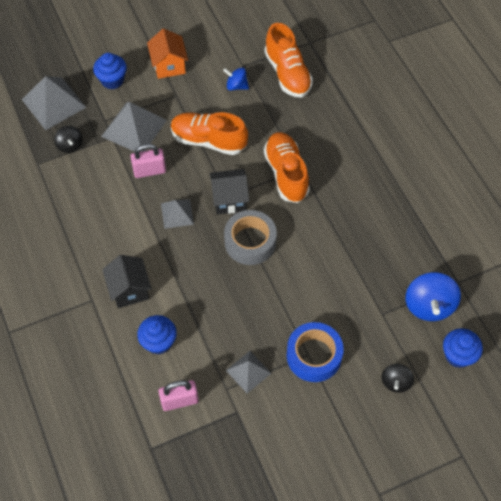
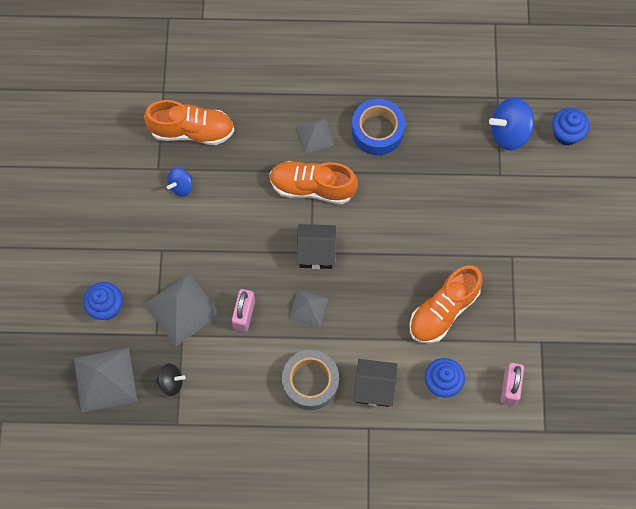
camera: 65 degrees left, 10 degrees up
(169, 65) = (118, 241): orange house -> none
(208, 141) = (236, 242): orange shoe -> orange shoe (443, 310)
(229, 199) = (316, 252): black house -> black house turned 75 degrees clockwise
(248, 371) = (506, 314): grey pyramid -> grey pyramid (315, 135)
(250, 242) = (373, 254): grey tape -> grey tape (310, 382)
(314, 356) = (515, 252): blue tape -> blue tape (377, 131)
(396, 382) = (569, 196): black spinning top -> none
(429, 305) = (509, 132): blue spinning top -> blue spinning top turned 135 degrees clockwise

